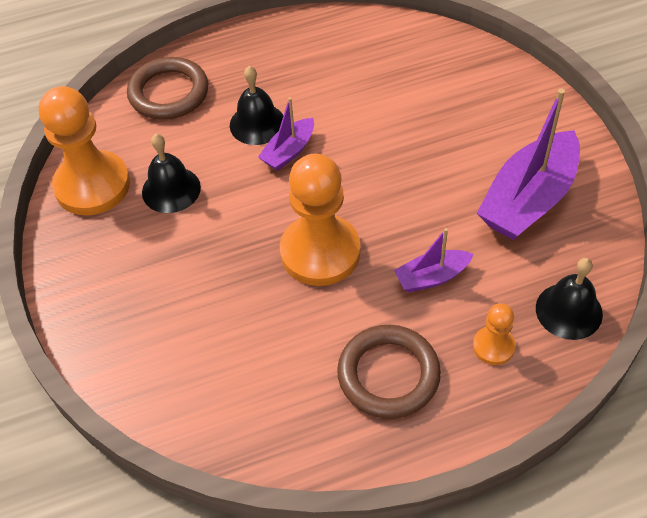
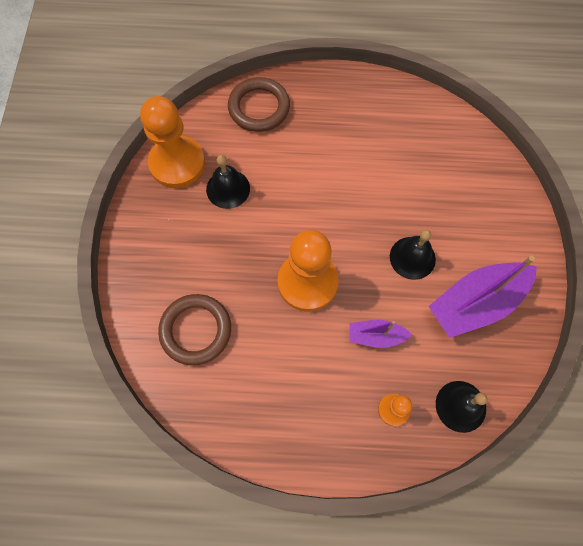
camera: 20 degrees right, 15 degrees up
(257, 124) = (309, 158): black bell -> black bell (412, 258)
(289, 151) = (321, 191): purple boat -> none
(388, 375) = (311, 398): brown ring -> brown ring (196, 330)

